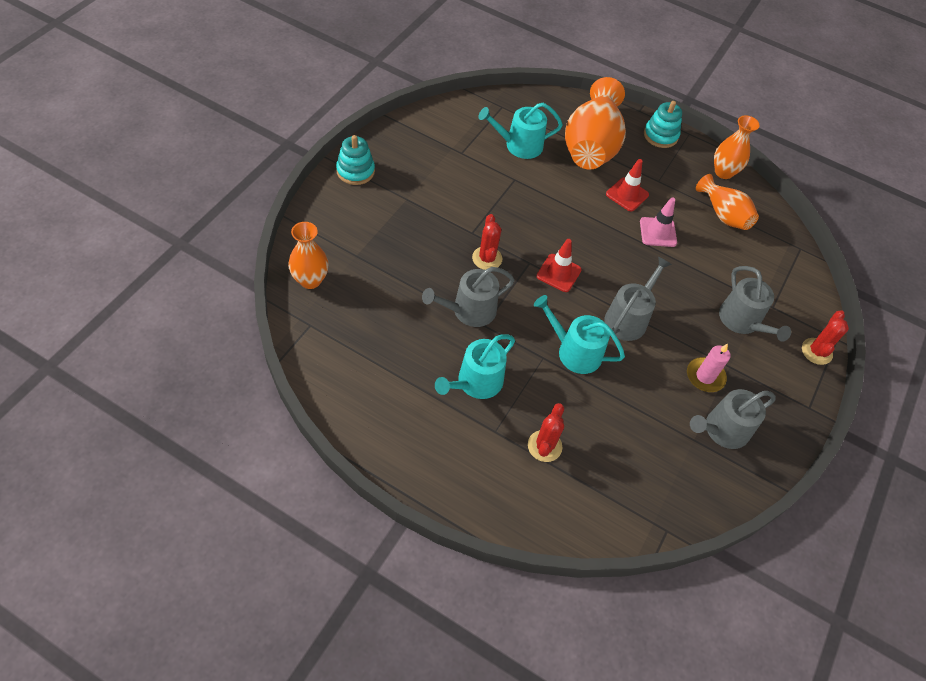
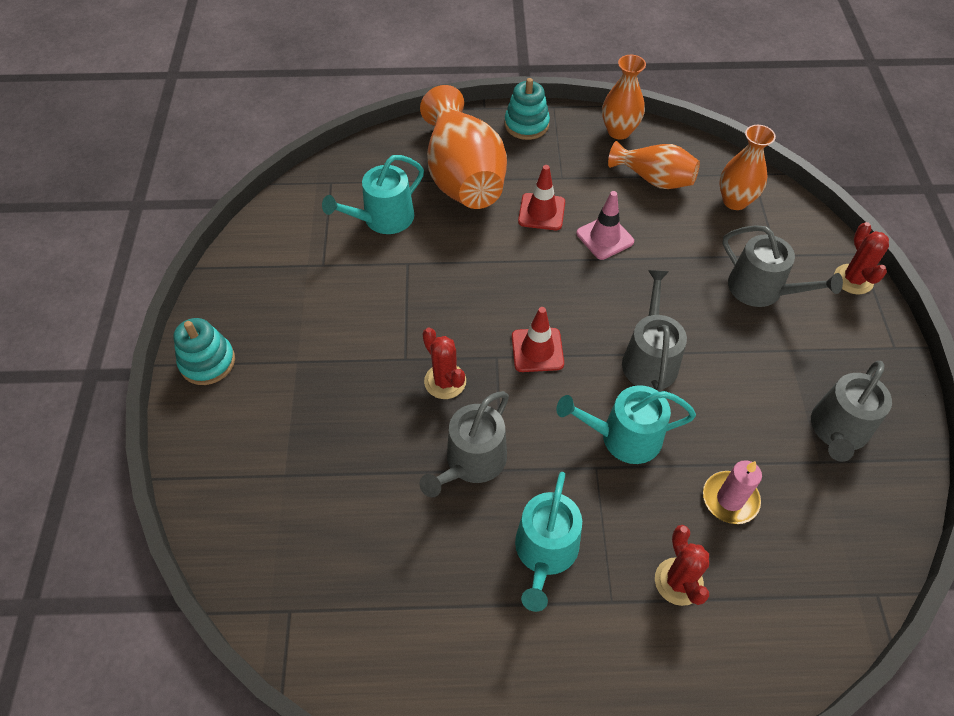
camera: 25 degrees left, 0 degrees up
(310, 280) = (247, 547): orange vase -> orange vase (735, 201)
(705, 376) = (774, 378): pink candle -> pink candle (730, 499)

